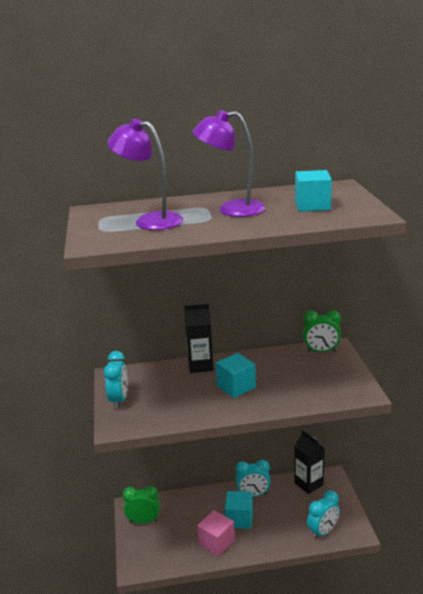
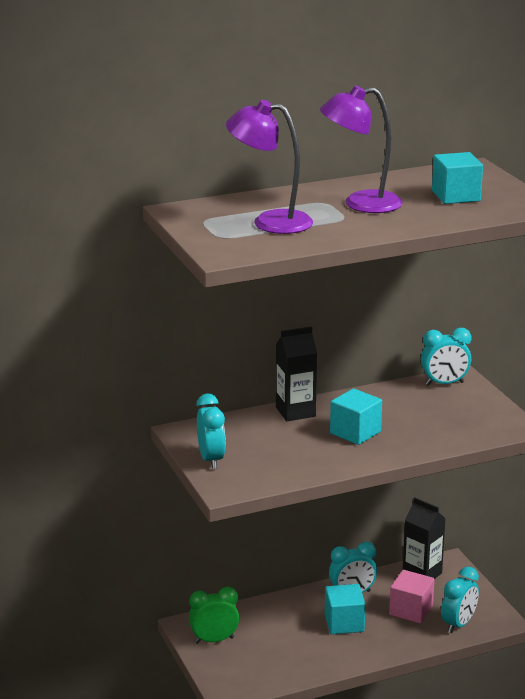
camera: 15 degrees left, 0 degrees up
(216, 542) = (324, 651): pink cube -> pink cube (411, 610)
(321, 351) = (444, 384): green clock -> turquoise clock

